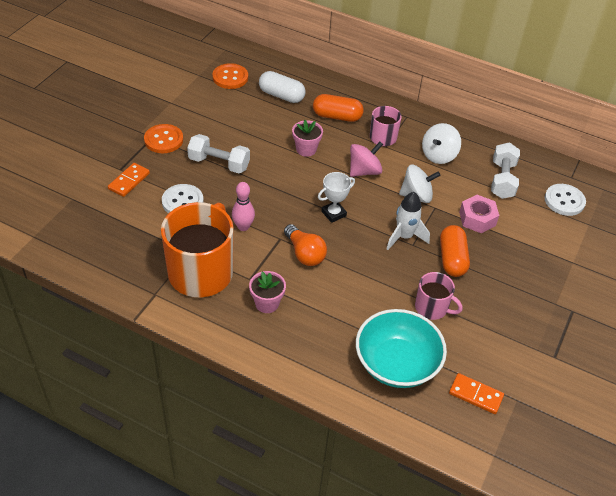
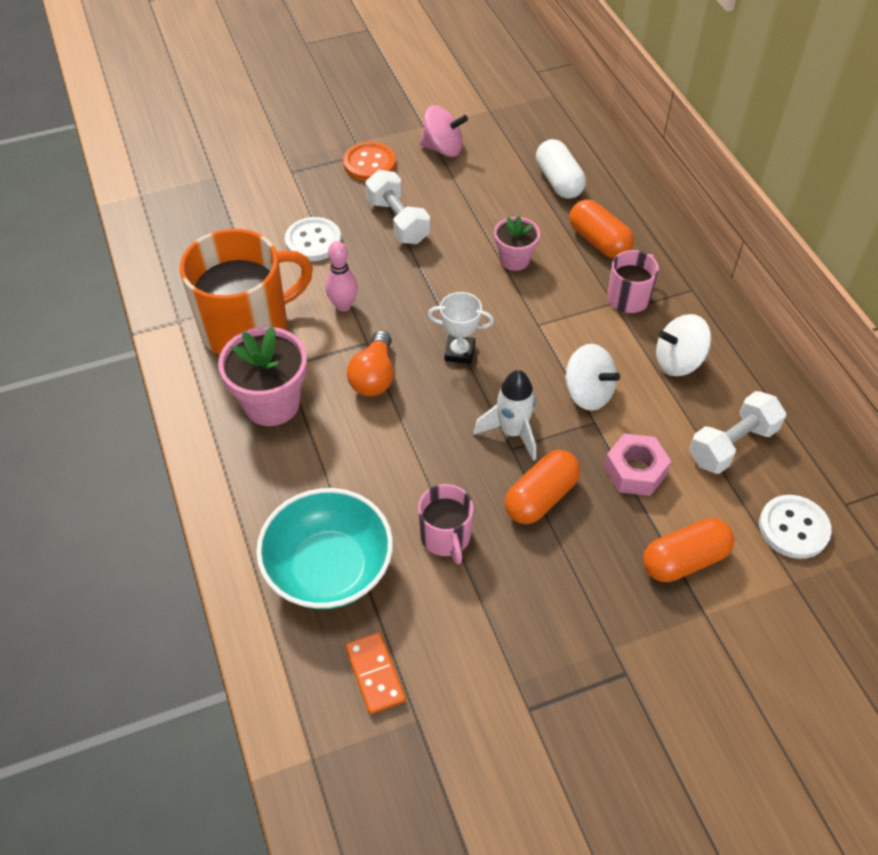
camera: 45 degrees right, 5 degrees up
(129, 181) = (286, 188): orange domino -> none
(230, 77) = (522, 130): orange button -> none
(267, 303) = (272, 403): pink flower pot -> pink flower pot, size x1.67
(364, 171) = (555, 325): pink spinning top -> pink spinning top (443, 148)
(540, 245) = (684, 560): none -> orange capsule

